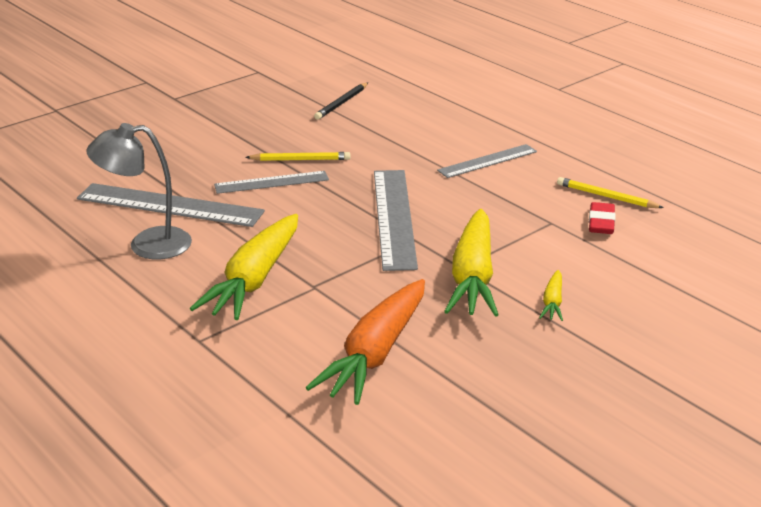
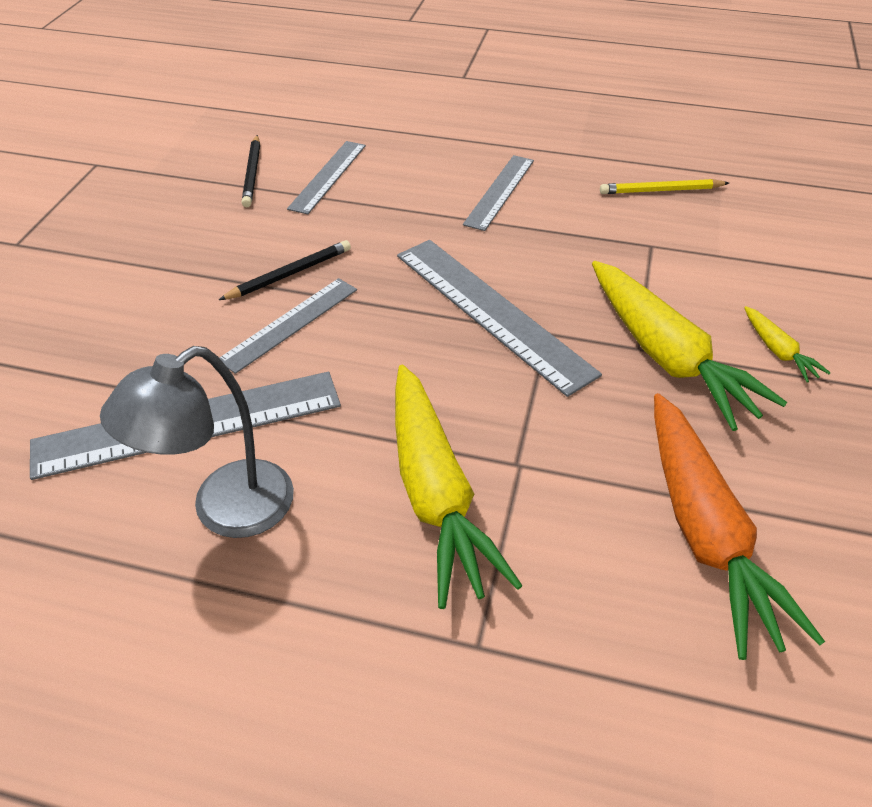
camera: 35 degrees left, 15 degrees up
(300, 160) = (290, 274): yellow pencil -> black pencil
(386, 118) = (328, 176): none -> grey ruler
(601, 222) = (695, 225): red eraser -> none

